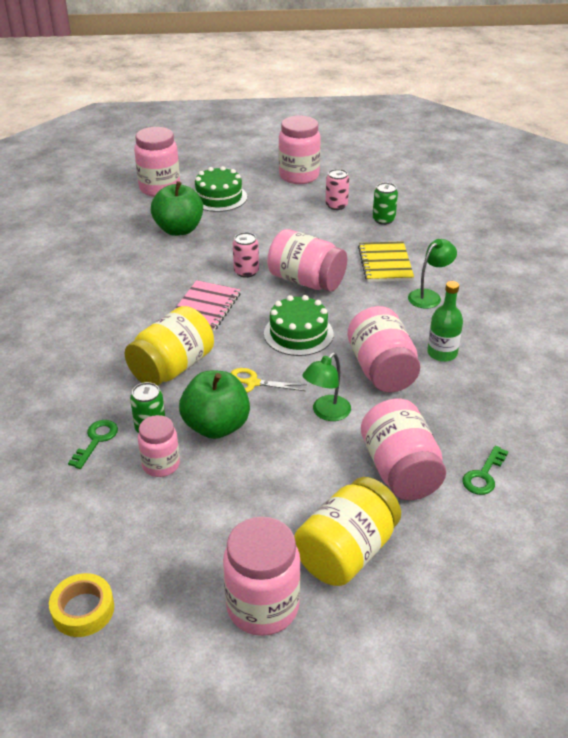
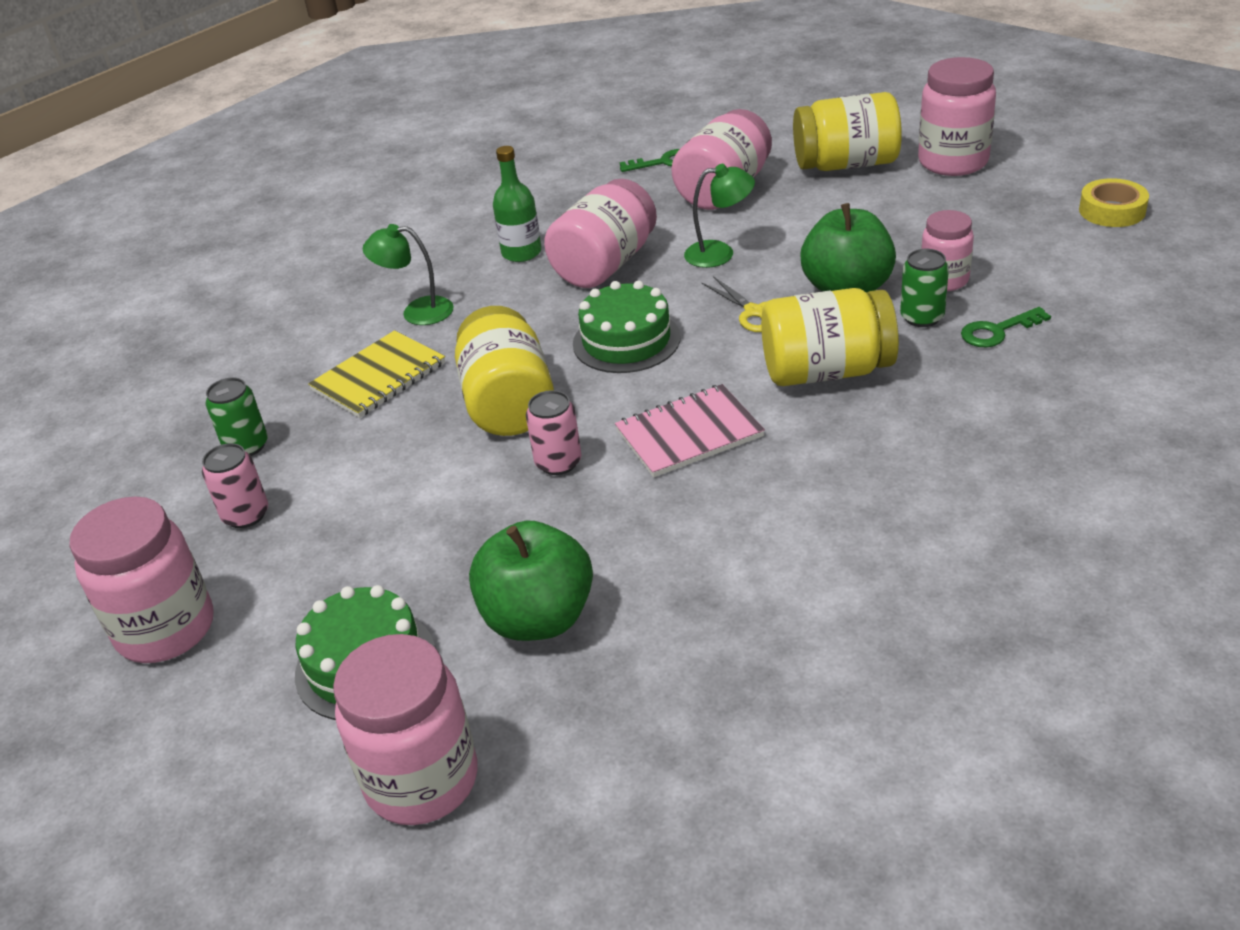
camera: 130 degrees left, 0 degrees up
(306, 281) = (508, 404): pink jar -> yellow jar

